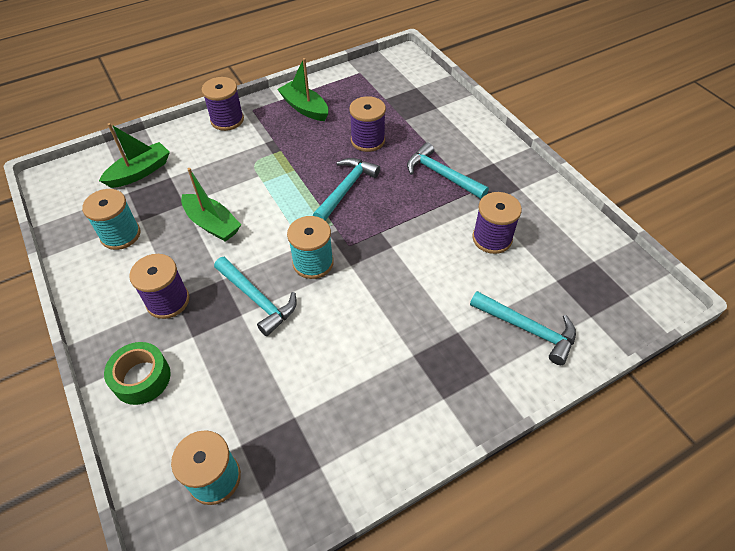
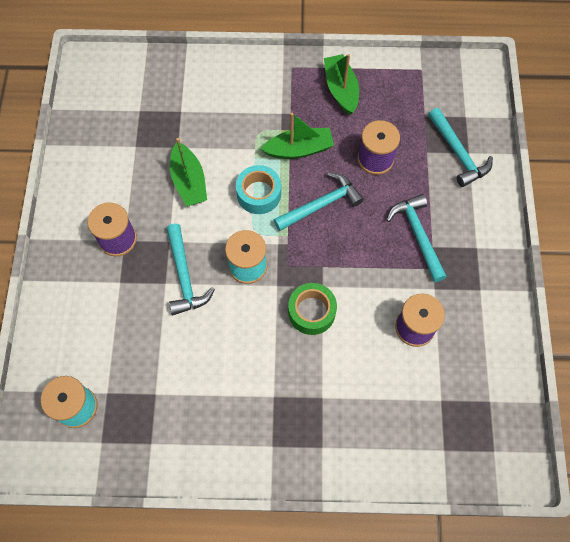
camera: 30 degrees right, 15 degrees up
(120, 235) = (113, 153): turquoise spool -> none
(140, 172) = (159, 93): green boat -> green boat (299, 149)
(142, 378) = (67, 297): green tape -> green tape (311, 312)
(227, 120) = (262, 69): purple spool -> none
(285, 205) = (259, 194): none -> turquoise tape
(527, 329) = (381, 429): turquoise hammer -> turquoise hammer (458, 153)

